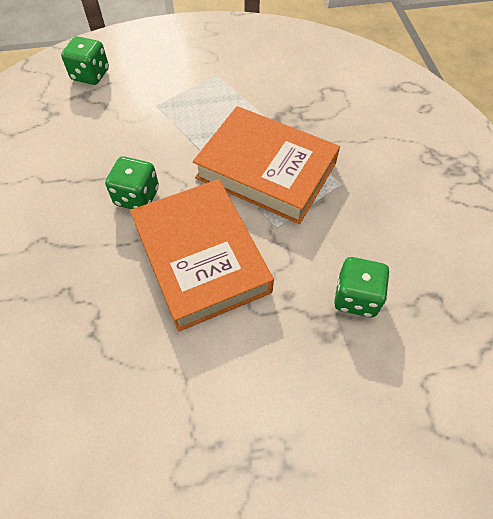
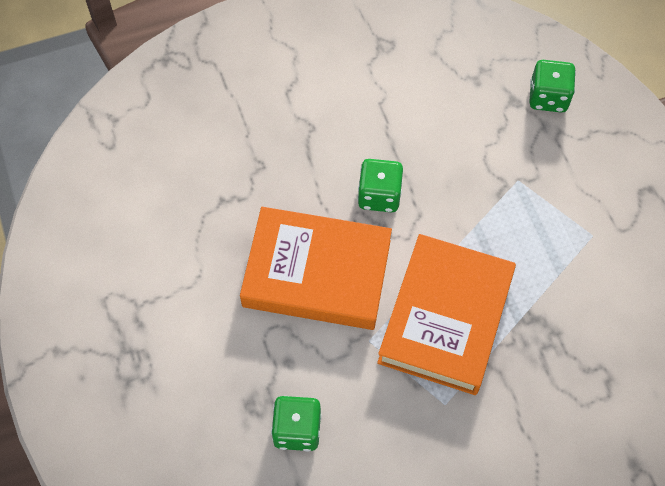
camera: 80 degrees right, 5 degrees up
(201, 257) = (317, 273): orange book -> orange book turned 45 degrees clockwise

